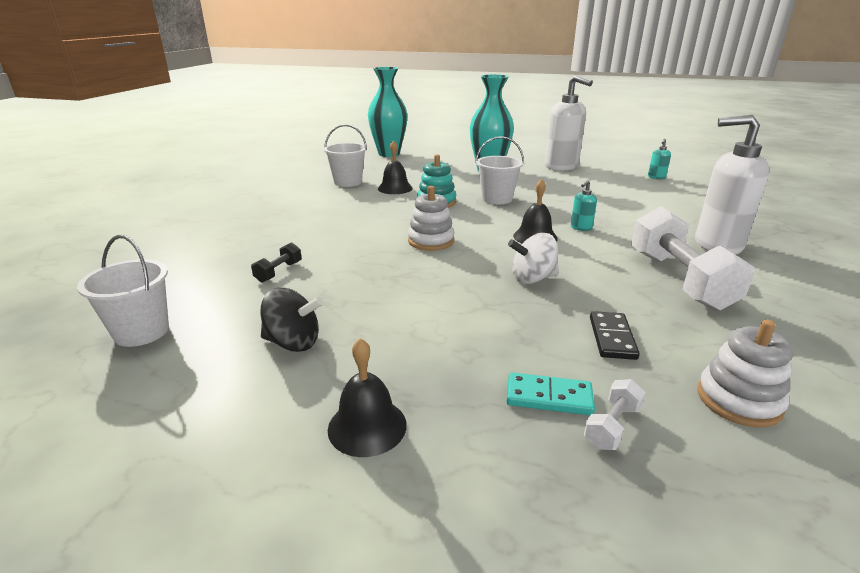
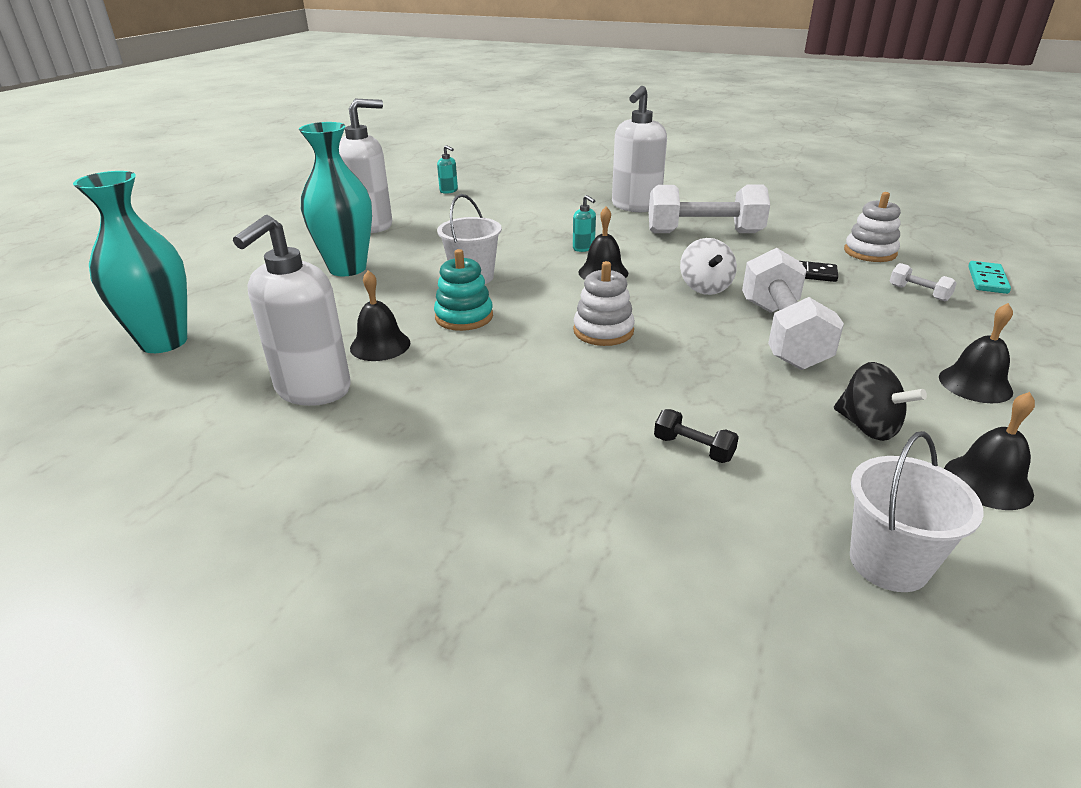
camera: 80 degrees left, 5 degrees up
(202, 395) = (987, 482): none -> black bell
(293, 343) = (868, 427): black spinning top -> black spinning top turned 120 degrees clockwise
(348, 182) = (312, 389): white bucket -> white soap dispenser
(450, 313) = (782, 334): none -> white dumbbell
(549, 397) = (896, 308): turquoise domino -> turquoise domino (987, 280)

